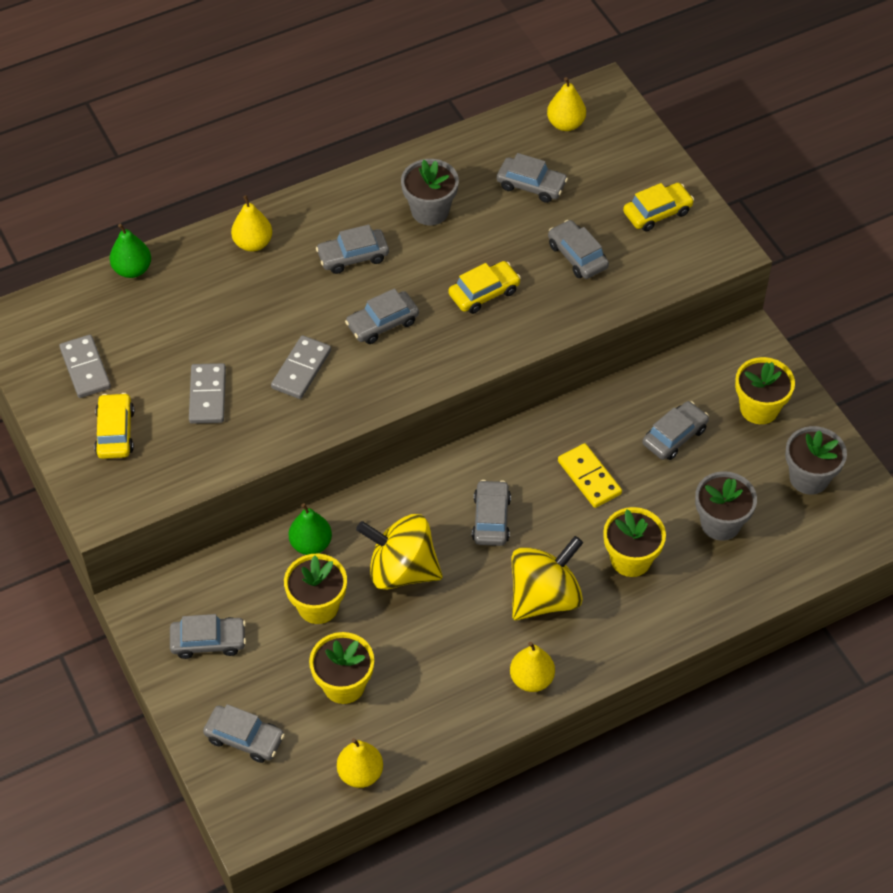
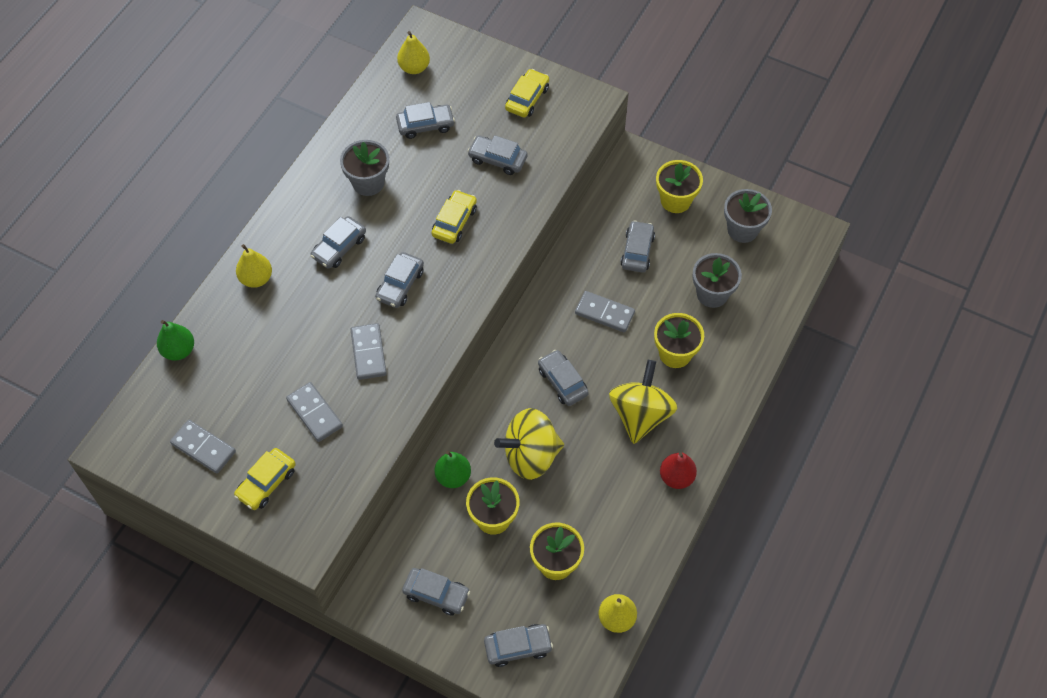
camera: 35 degrees left, 5 degrees up
(115, 432) = (266, 483): yellow car -> yellow car turned 105 degrees counterclockwise
(208, 641) = (436, 594): grey car -> grey car turned 60 degrees clockwise
(531, 679) = (676, 477): yellow pear -> red pear
(589, 477) = (604, 313): yellow domino -> grey domino

